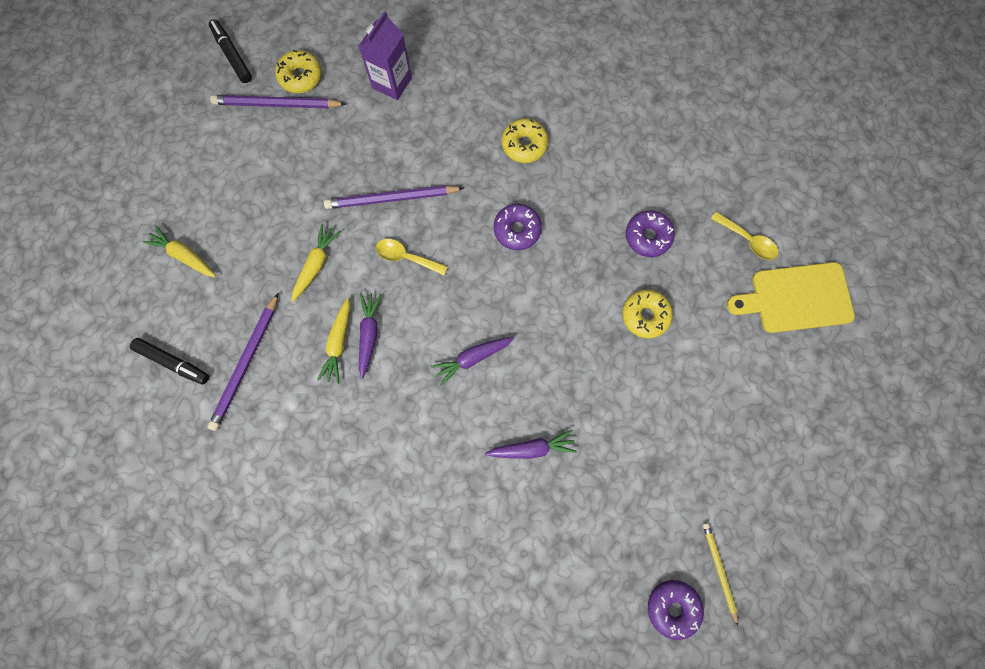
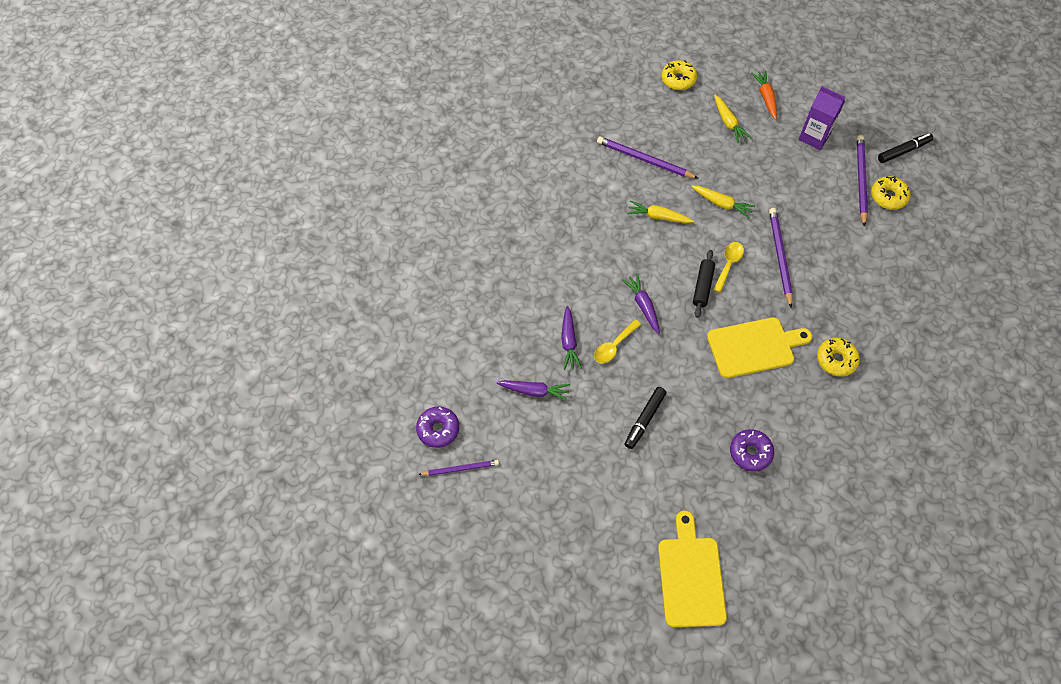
camera: 95 degrees right, 15 degrees down
(142, 208) = (765, 97): none -> orange carrot
(173, 362) = (647, 118): black marker -> black marker (644, 420)
(184, 255) = (728, 123): yellow carrot -> yellow carrot turned 120 degrees clockwise
(369, 334) = (664, 237): purple carrot -> purple carrot (535, 391)
(392, 82) = (889, 262): purple carton -> purple carton (814, 137)
(440, 287) = (703, 286): none -> black rolling pin
(517, 230) = (754, 347): purple donut -> yellow cutting board
(645, 315) = (676, 440): yellow donut -> yellow donut (678, 79)
(719, 570) = (460, 468): yellow pencil -> purple pencil
(747, 240) = (748, 541): yellow spoon -> yellow spoon (614, 346)

